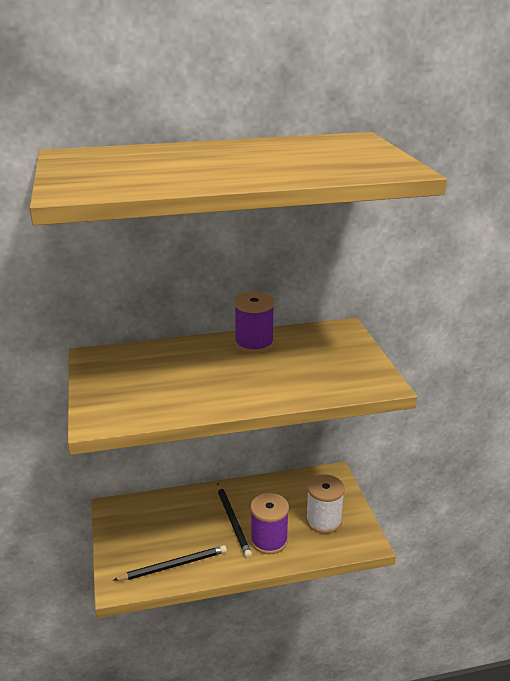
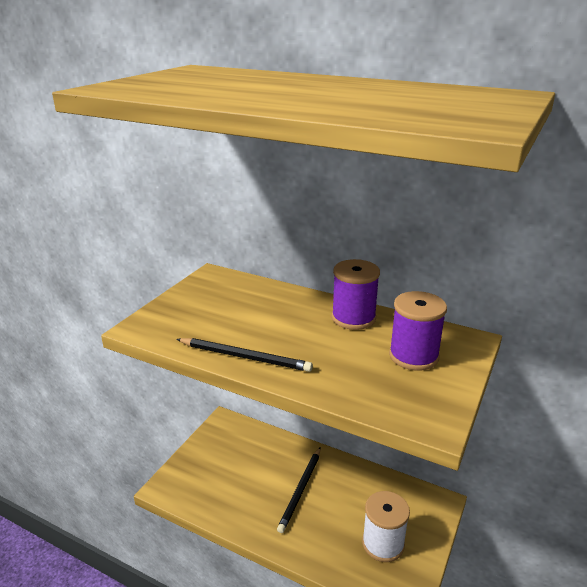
camera: 40 degrees right, 0 degrees up
(173, 565) = (217, 498): black pencil -> black pencil (245, 357)
(269, 540) = (313, 529): purple spool -> purple spool (413, 356)

